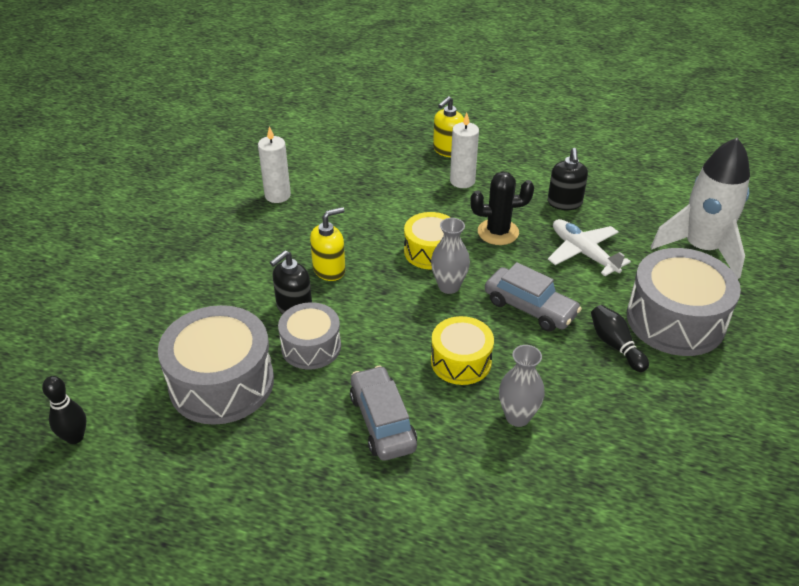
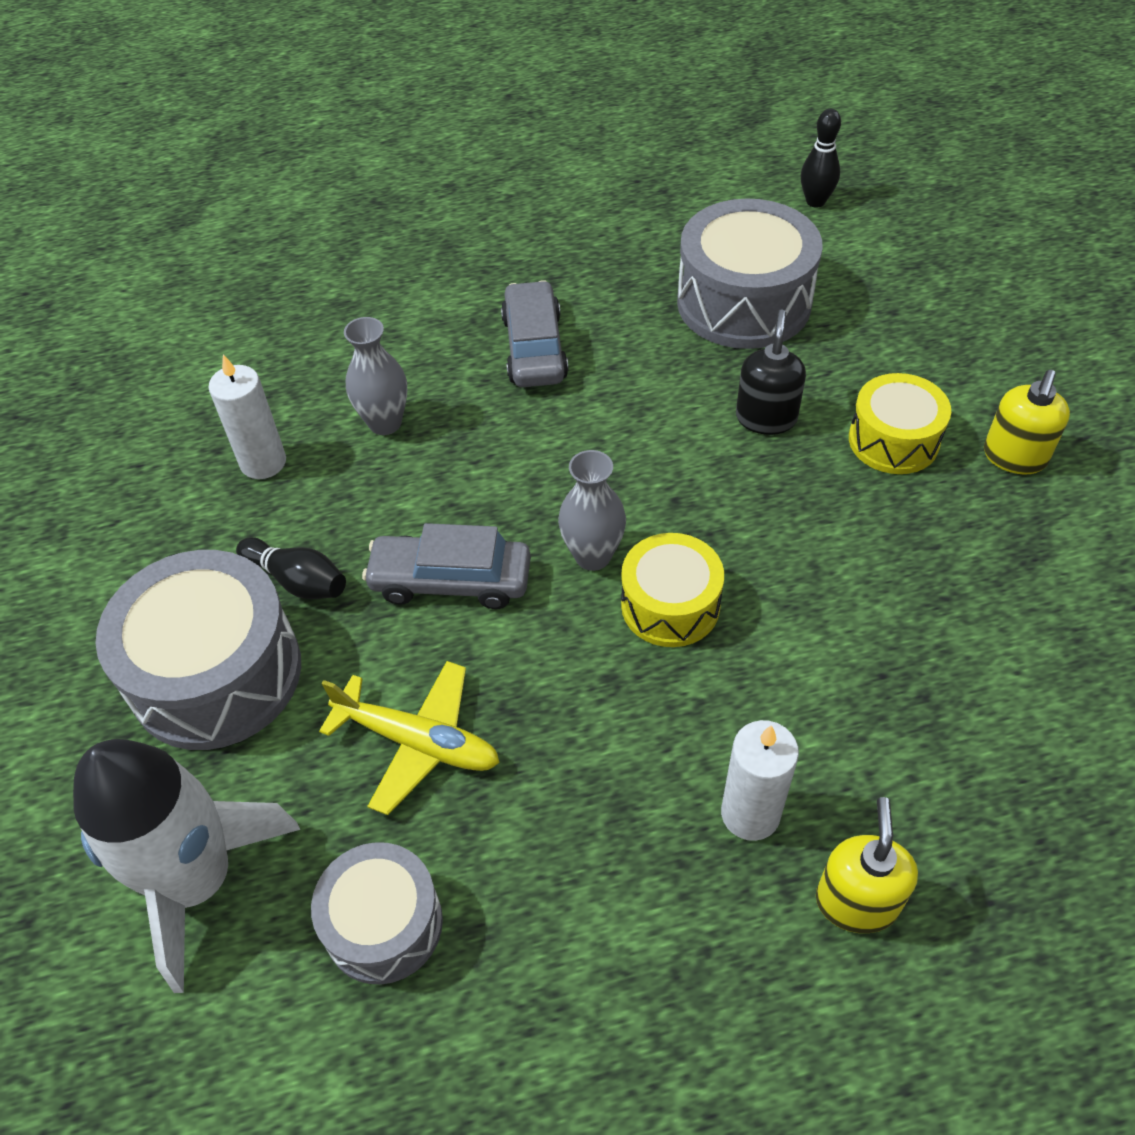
camera: 150 degrees right, 10 degrees up
(277, 195) = (1015, 585): white candle -> white candle (263, 462)
(311, 347) = (692, 383): grey drum -> grey drum (383, 924)
(329, 270) = (783, 494): yellow soap dispenser -> yellow soap dispenser (1014, 457)
(382, 421) = (534, 348): grey car -> grey car turned 135 degrees counterclockwise
(461, 361) = (496, 454): yellow drum -> yellow drum (893, 440)
(498, 232) = (592, 710): black cactus -> none
(564, 203) = (514, 866): black soap dispenser -> none
(583, 253) = (418, 742): white plane -> yellow plane

